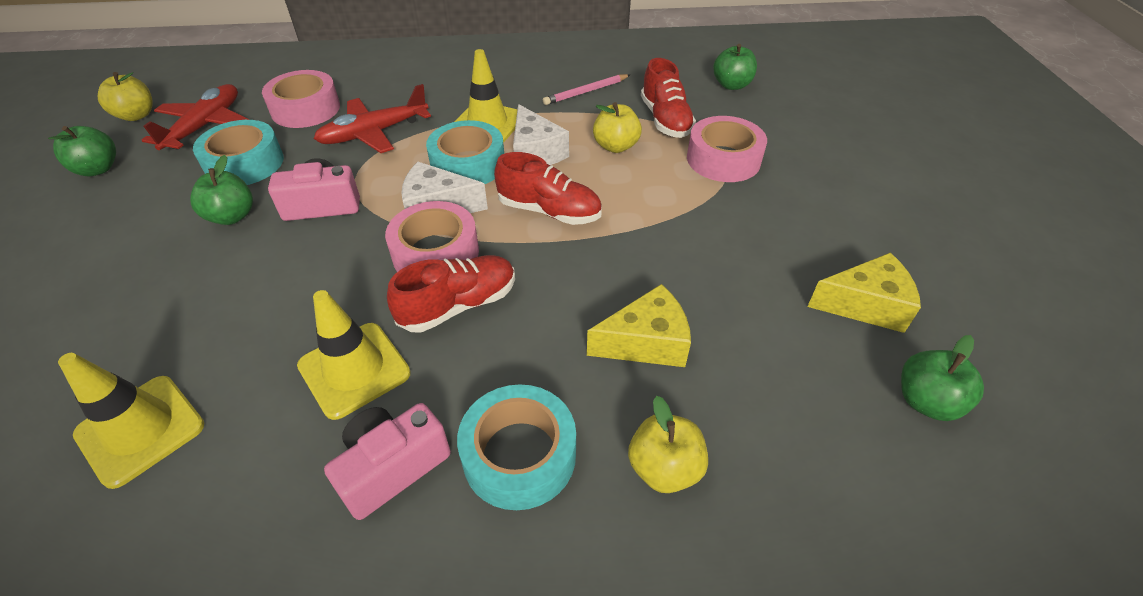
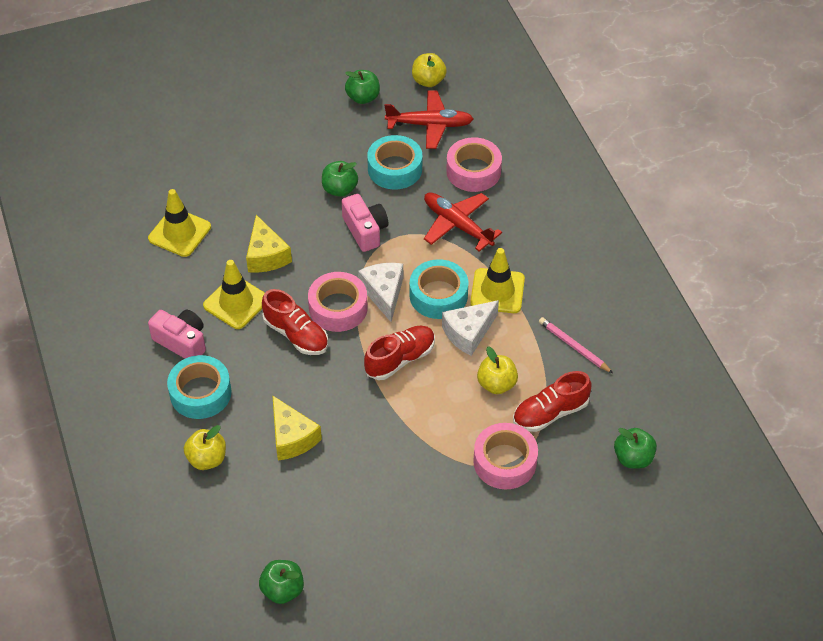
camera: 75 degrees right, 5 degrees up
(549, 211) = (400, 359): red shoe -> red shoe turned 135 degrees counterclockwise
(865, 305) = (358, 560): yellow cheese -> yellow cheese (266, 255)

